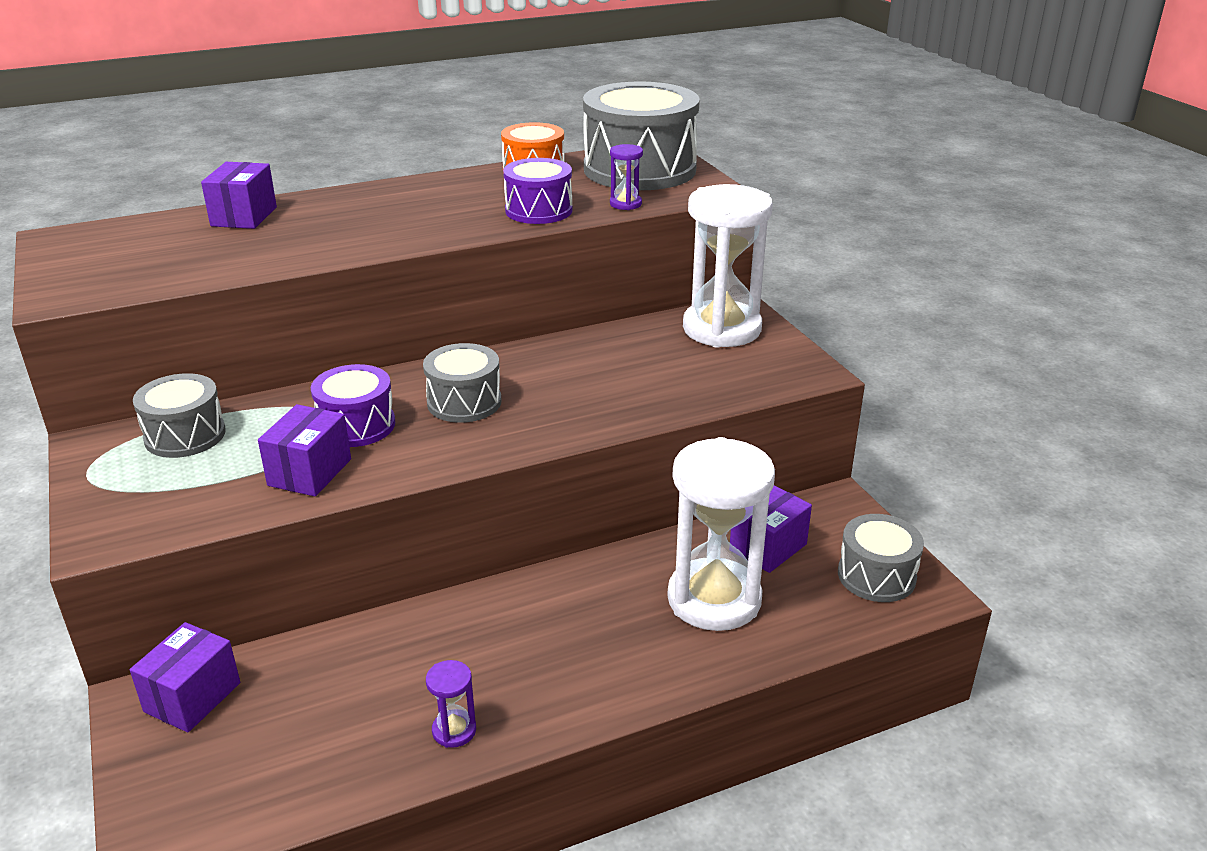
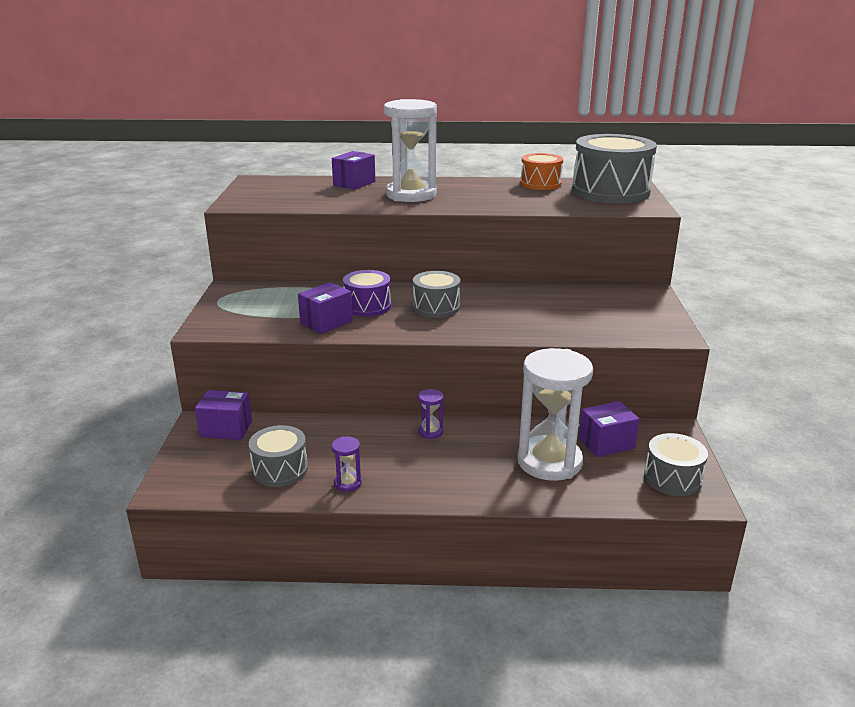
camera: 25 degrees right, 5 degrees down
(185, 435) = (276, 293): grey drum -> grey drum (280, 469)
(192, 697) = (226, 429): purple box -> purple box turned 45 degrees clockwise
(539, 210) = (525, 203): purple drum -> none
(625, 204) = (583, 207): purple hourglass -> purple hourglass (430, 432)
(721, 329) = (630, 300): white hourglass -> white hourglass (411, 195)

